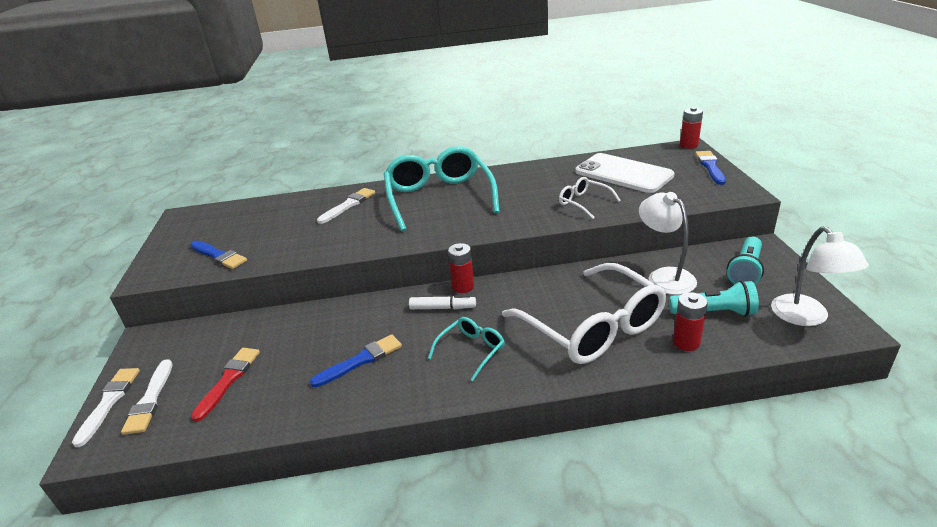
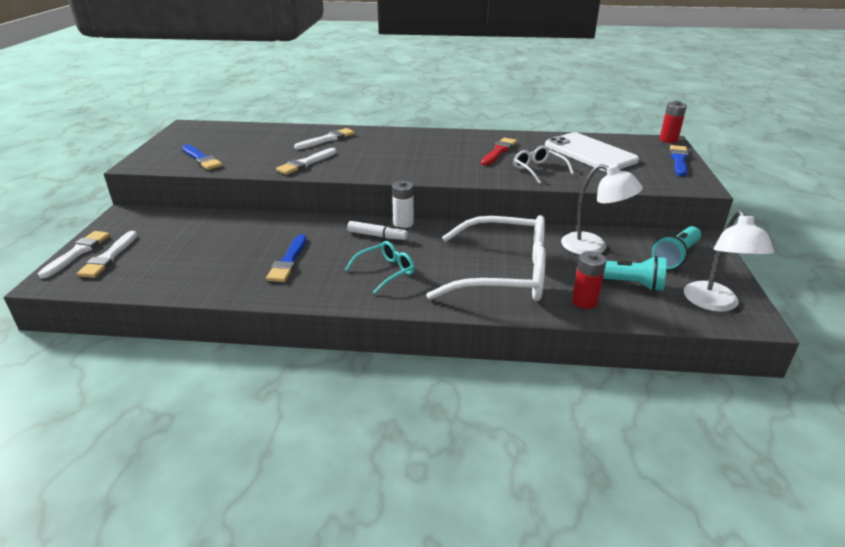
camera: 10 degrees right, 0 degrees up
(228, 380) = (175, 255): red brush -> red brush (498, 151)
(339, 239) = (306, 163): none -> white brush
(361, 360) = (288, 261): blue brush -> blue brush turned 120 degrees clockwise
(439, 197) = (409, 146): turquoise glasses -> none
(463, 287) = (403, 223): red battery -> white battery
(592, 327) = (503, 274): white glasses -> white glasses turned 60 degrees counterclockwise
(664, 276) = (593, 247): white lamp -> white lamp turned 135 degrees clockwise

